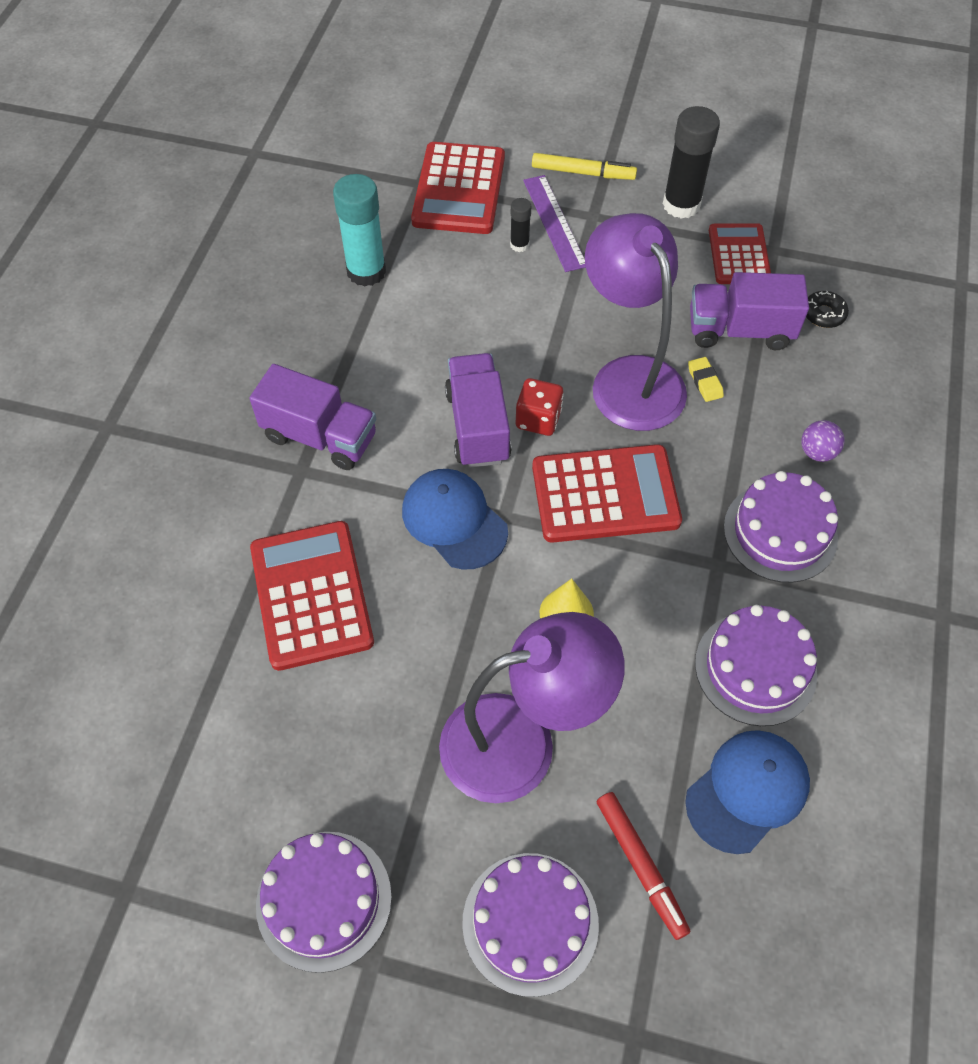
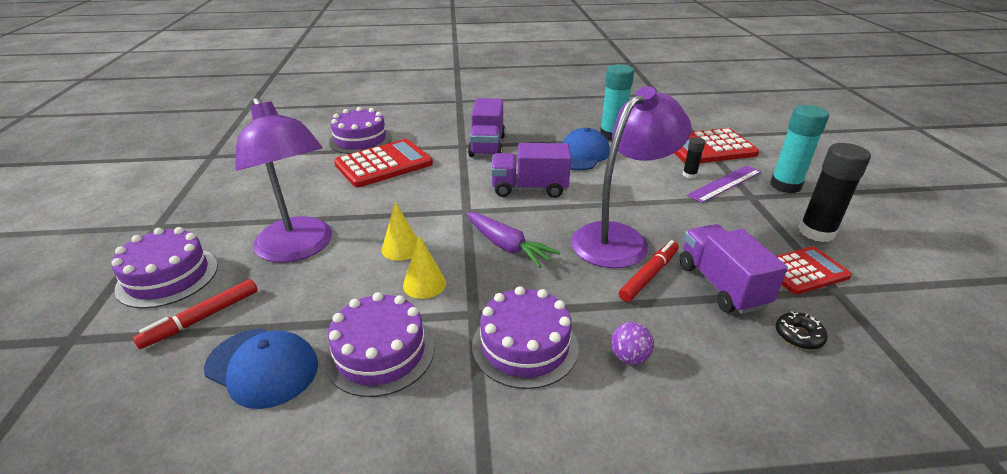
camera: 70 degrees right, 25 degrees down
(324, 900) = (197, 205): purple cake -> purple cake (360, 140)
(454, 520) = (454, 195): blue cap -> blue cap (581, 155)
(477, 426) = (529, 189): purple truck -> purple truck turned 150 degrees counterclockwise
(538, 419) = (551, 208): red dice -> none
(583, 173) = (785, 185): yellow marker -> turquoise glue stick
(605, 494) = (507, 246): red calculator -> purple carrot
(650, 601) = (424, 284): none -> yellow cone
(705, 382) = (649, 275): yellow eraser -> red marker

